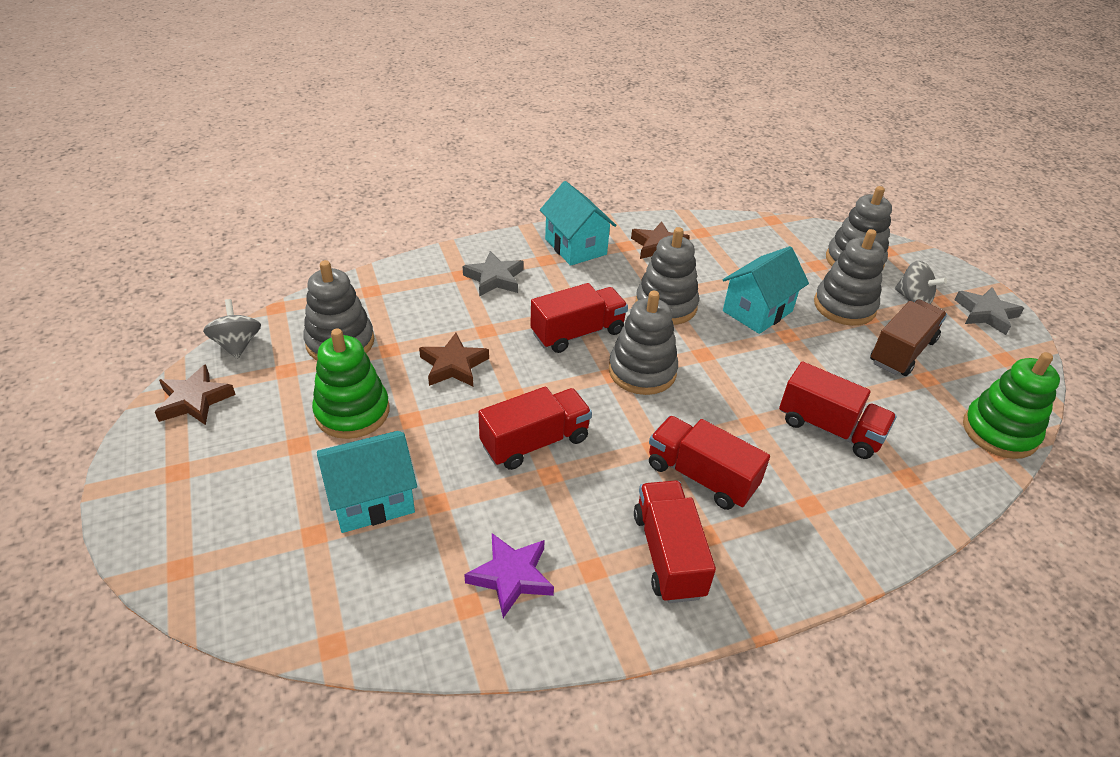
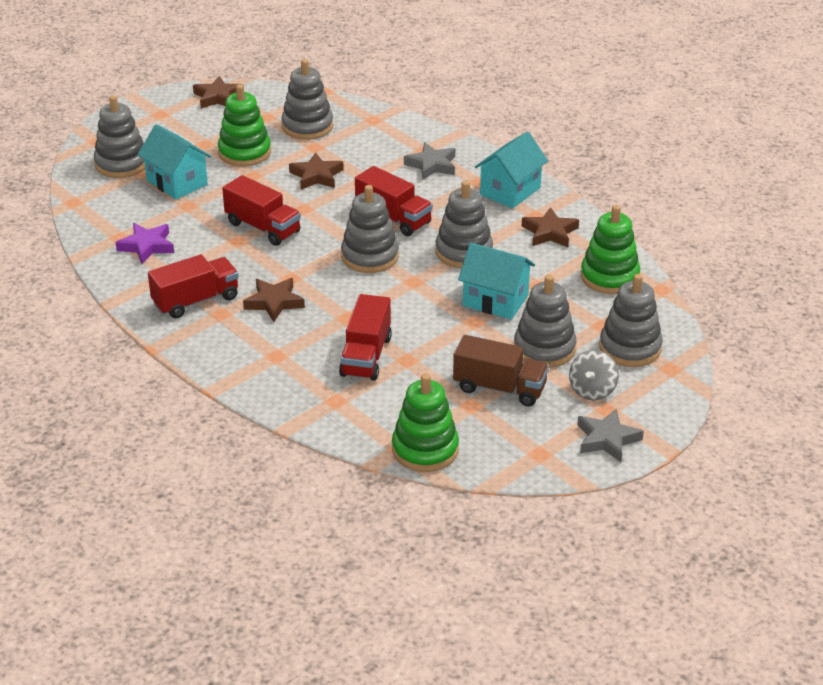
camera: 70 degrees right, 5 degrees down
(237, 345) = (277, 92): grey spinning top -> none
(273, 552) = (121, 164): none -> grey stacking toy
(701, 476) = (274, 302): red truck -> brown star
(744, 238) = (609, 277): none -> green stacking toy

